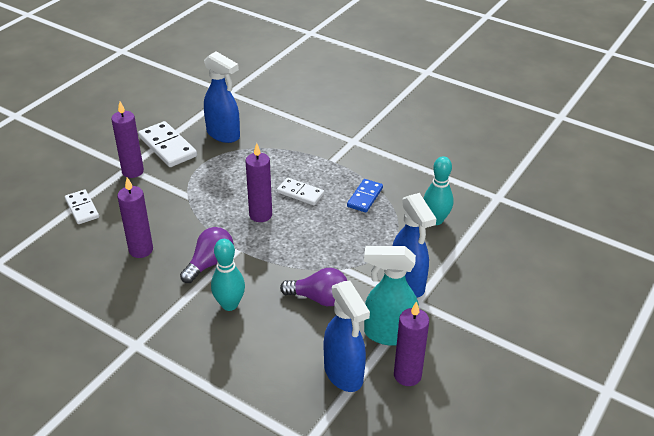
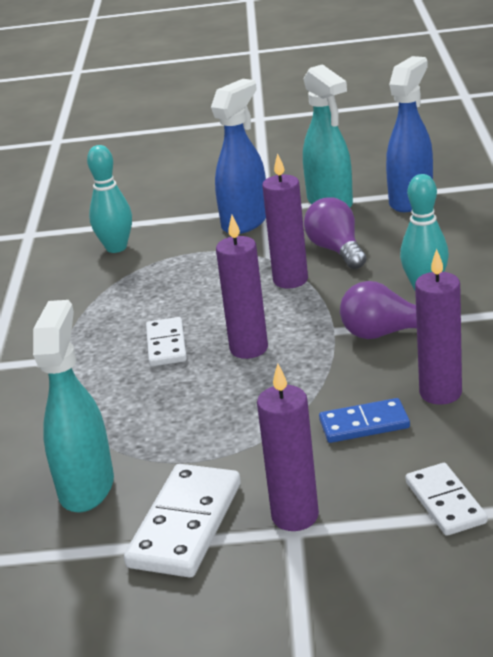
camera: 120 degrees left, 10 degrees down
(82, 208) = (445, 502): white domino -> white domino turned 45 degrees counterclockwise
(223, 135) = (87, 487): blue spray bottle -> turquoise spray bottle
(365, 197) = (121, 301): blue domino -> blue domino (364, 424)
(407, 375) = (366, 178): purple candle -> purple candle (290, 280)

